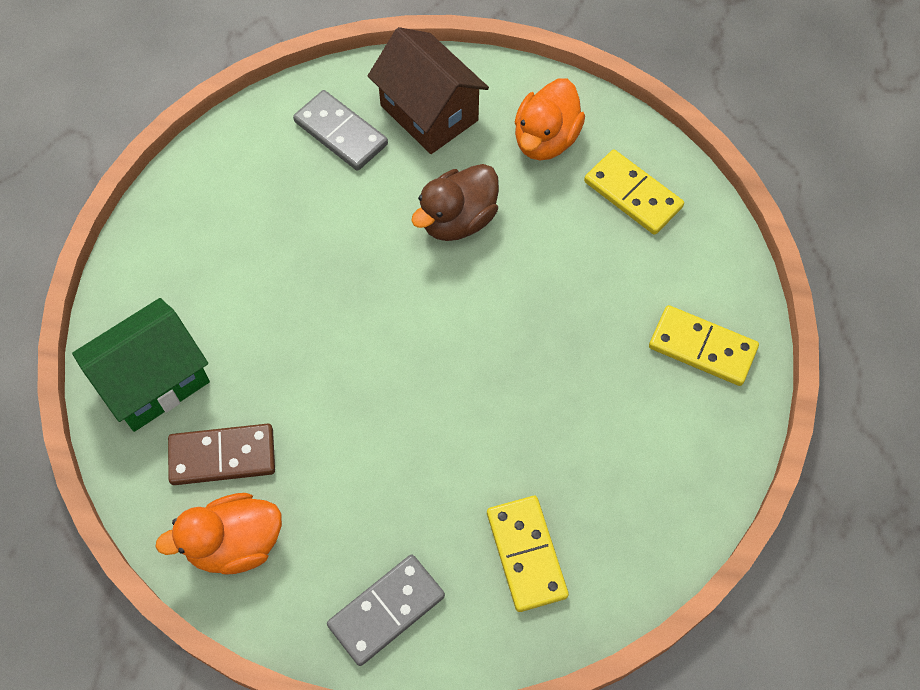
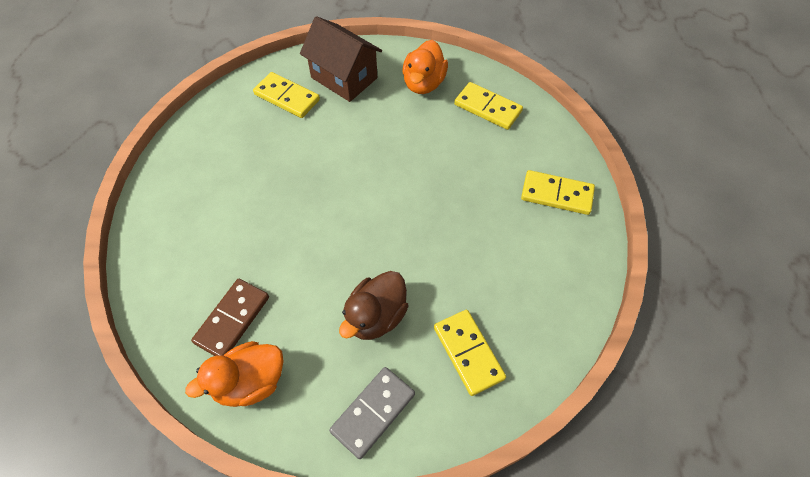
camera: 10 degrees left, 5 degrees down
(154, 381) = (175, 275): green house -> none
(222, 456) = (232, 319): brown domino -> brown domino turned 45 degrees counterclockwise
(340, 133) = (287, 97): grey domino -> yellow domino
(458, 220) = (375, 139): brown duck -> brown duck (376, 316)

